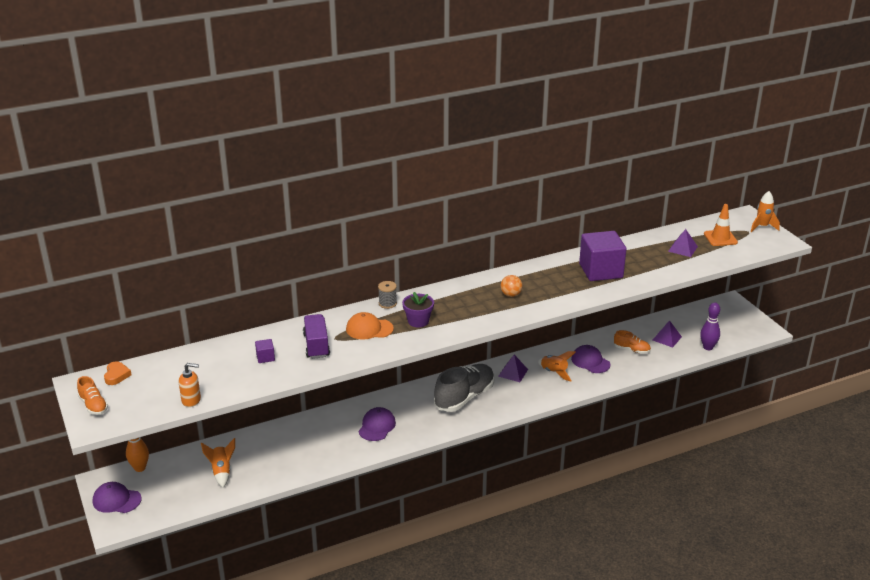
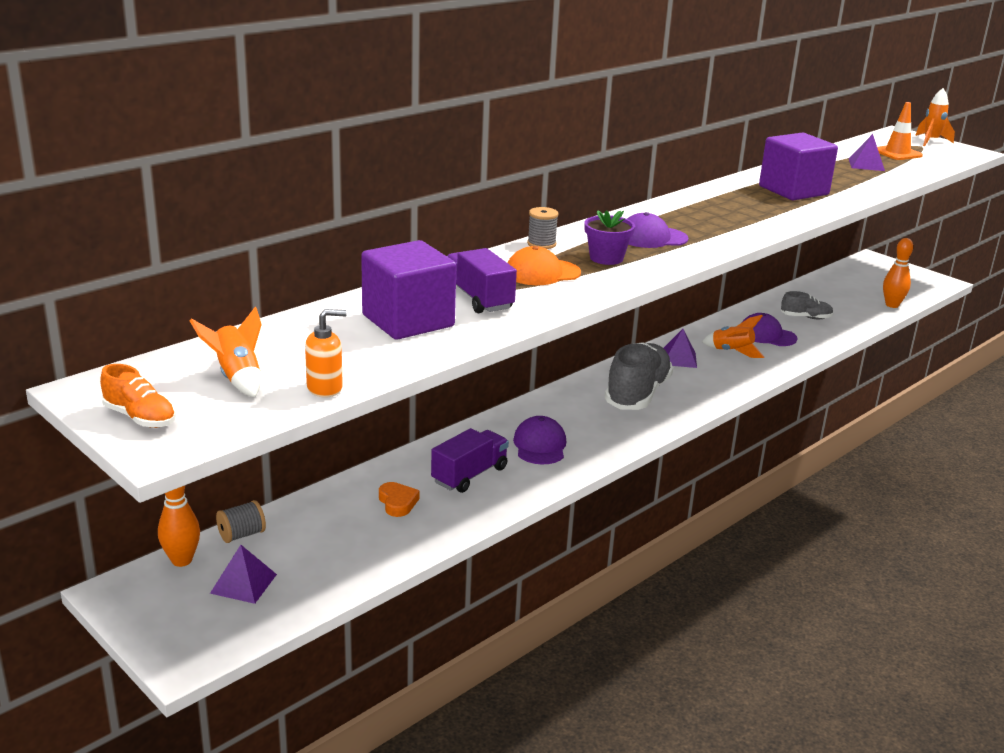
camera: 20 degrees left, 5 degrees down
(116, 375) = (156, 371): orange heart -> orange heart (397, 502)
(116, 500) = (165, 617): purple cap -> purple cap (652, 238)
(177, 458) = (241, 535): none -> grey spool
(221, 472) = (333, 542): orange rocket -> orange rocket (237, 378)
(265, 357) = (408, 321): purple cube -> purple cube, size x2.42
(322, 440) = (469, 475): none -> purple truck
(511, 295) = (705, 221): orange ball -> none
(631, 350) = (805, 317): orange shoe -> grey shoe
(667, 338) = (836, 301): purple pyramid -> purple pyramid (243, 583)
(708, 347) = (892, 305): purple bowling pin -> orange bowling pin

